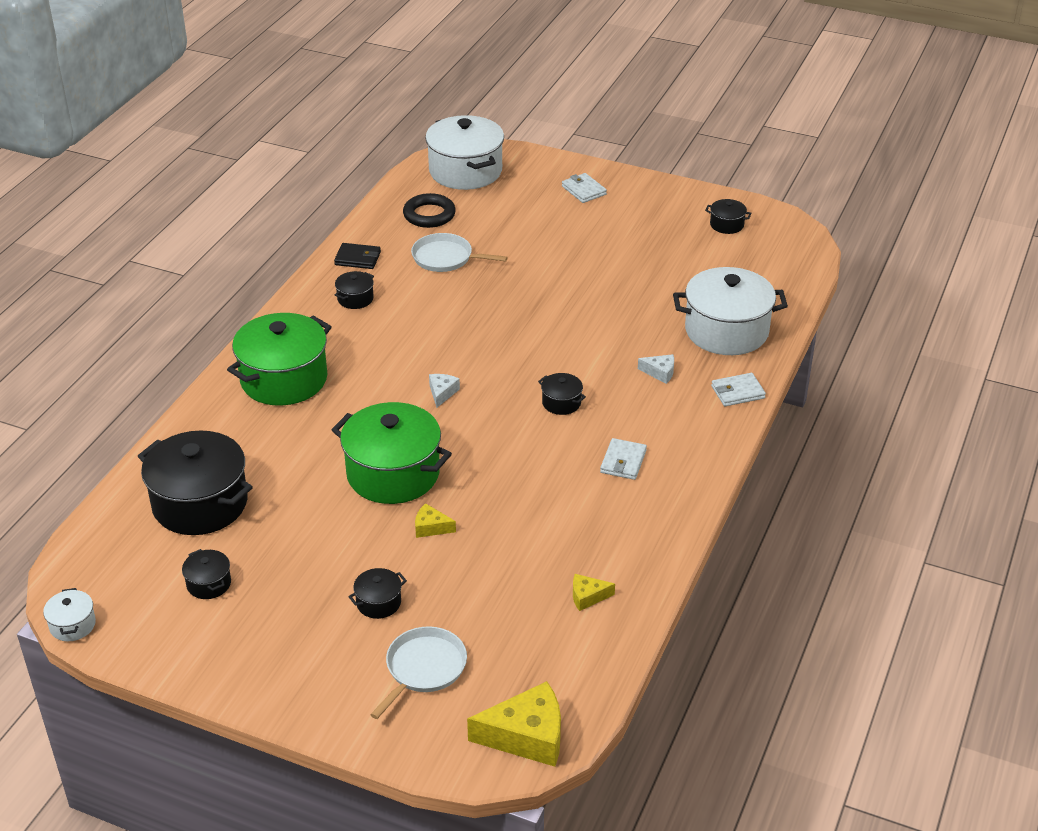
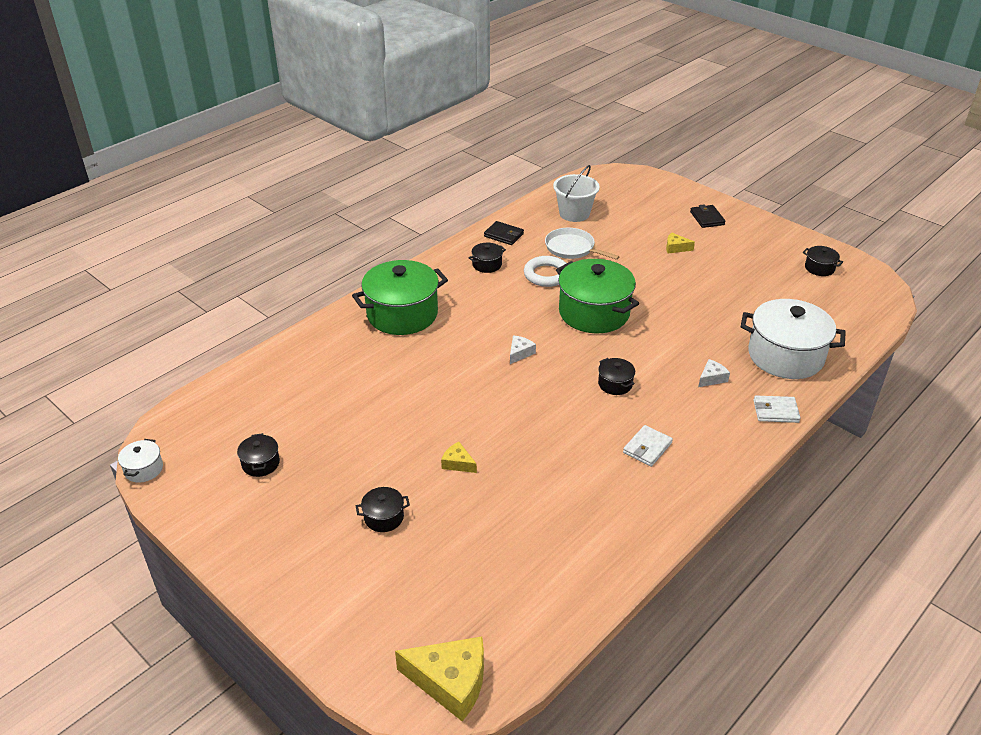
camera: 20 degrees right, 0 degrees up
(200, 503) = (289, 396): black pot -> none
(393, 474) = (449, 410): green pot -> green pot (594, 313)
(423, 668) = (392, 588): white pan -> none
(429, 215) = (574, 213): black ring -> white bucket
(430, 296) = (546, 275): none -> white ring
(465, 171) = (617, 187): white pot -> none
(584, 190) = (707, 218): white wallet -> black wallet
(587, 597) = (563, 563): yellow cheese -> yellow cheese (676, 248)
(660, 372) = (711, 378): white cheese -> white cheese turned 75 degrees counterclockwise

